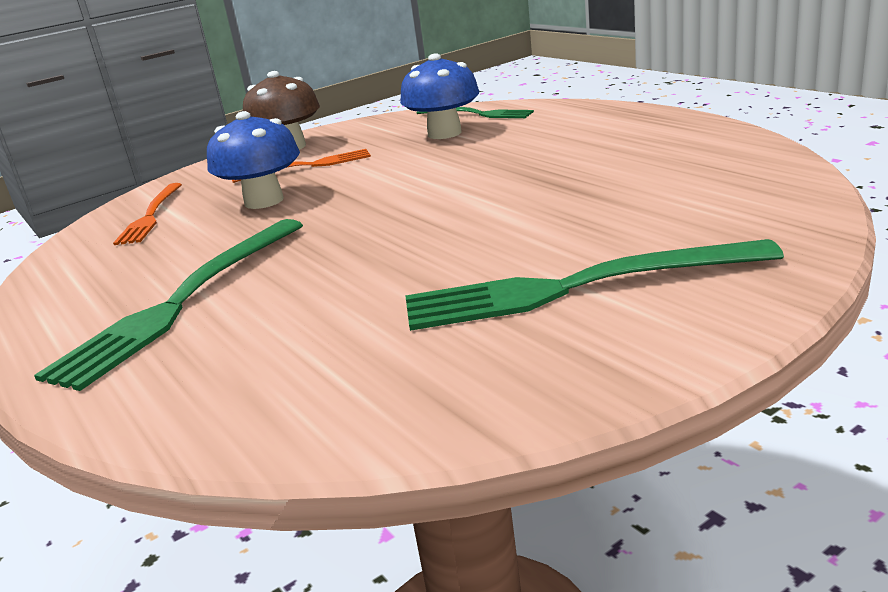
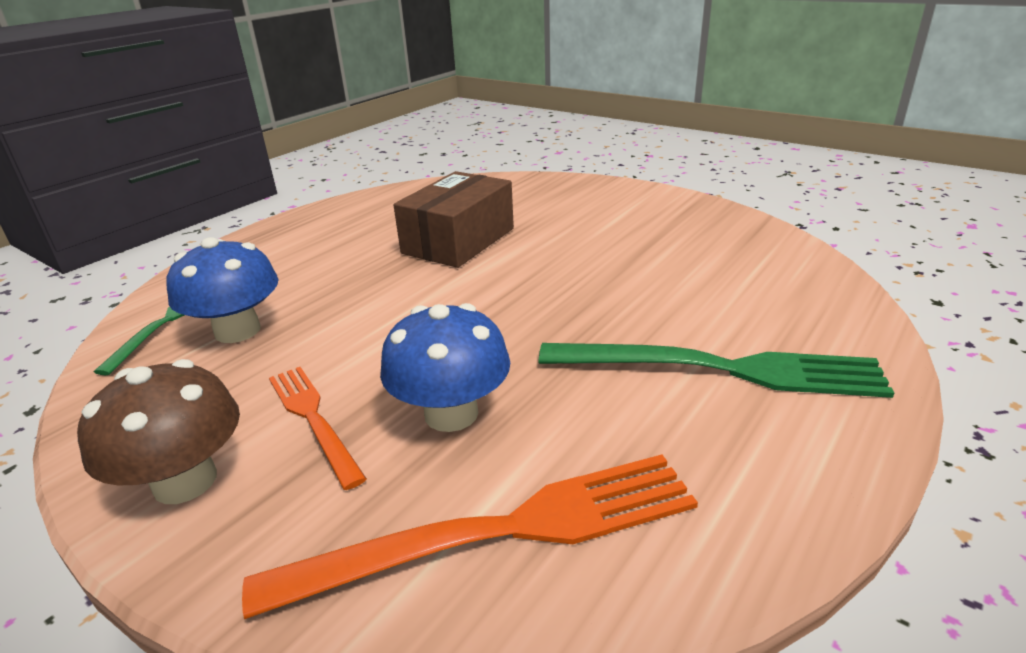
camera: 110 degrees left, 5 degrees up
(151, 215) = (497, 533): orange fork -> orange fork, size x1.71
(566, 191) = (459, 241): none -> brown box
(577, 287) = (615, 220): green fork -> none

